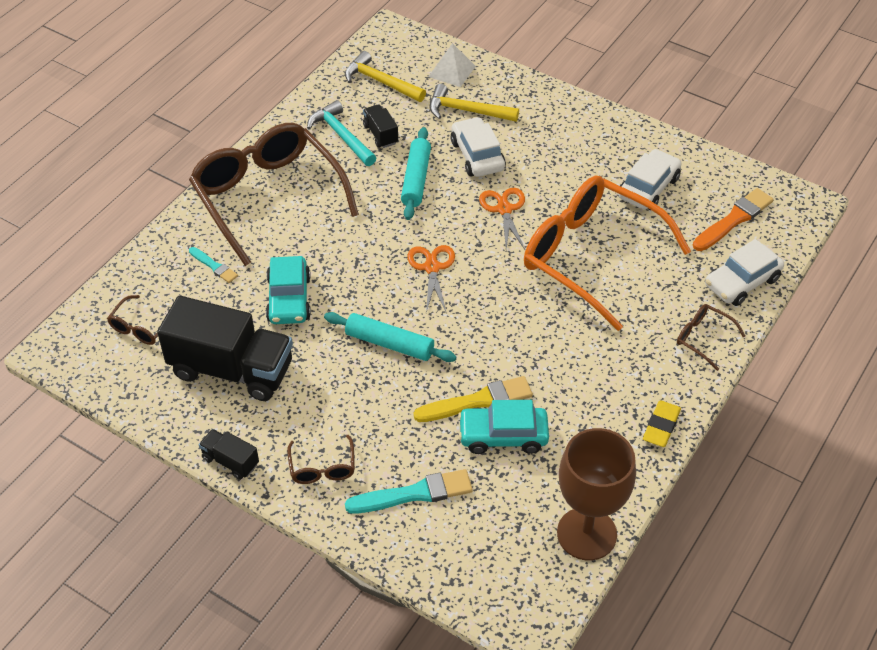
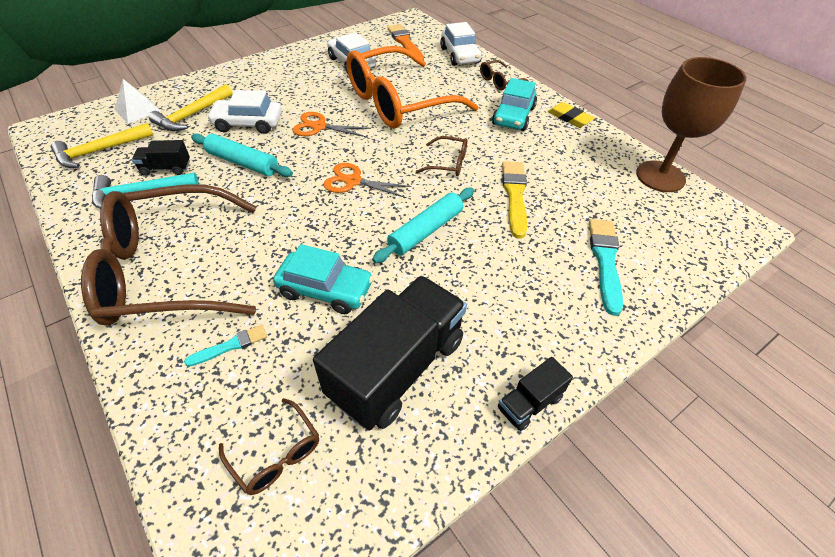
camera: 70 degrees left, 0 degrees up
(322, 468) = (560, 320): brown glasses -> brown glasses (448, 163)
(503, 436) = (555, 192): turquoise car -> turquoise car (513, 116)

